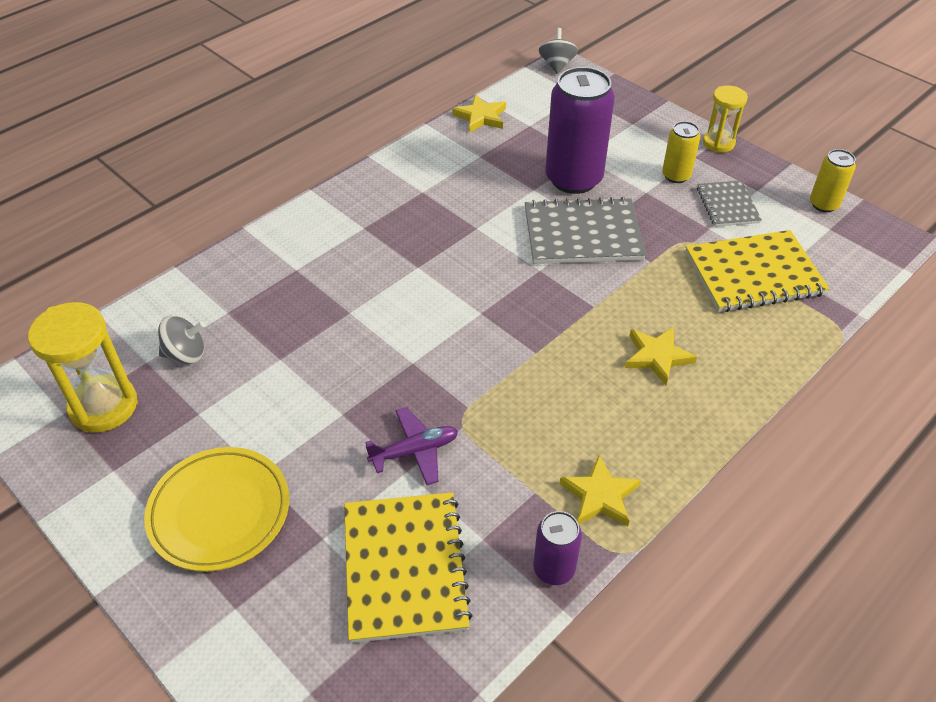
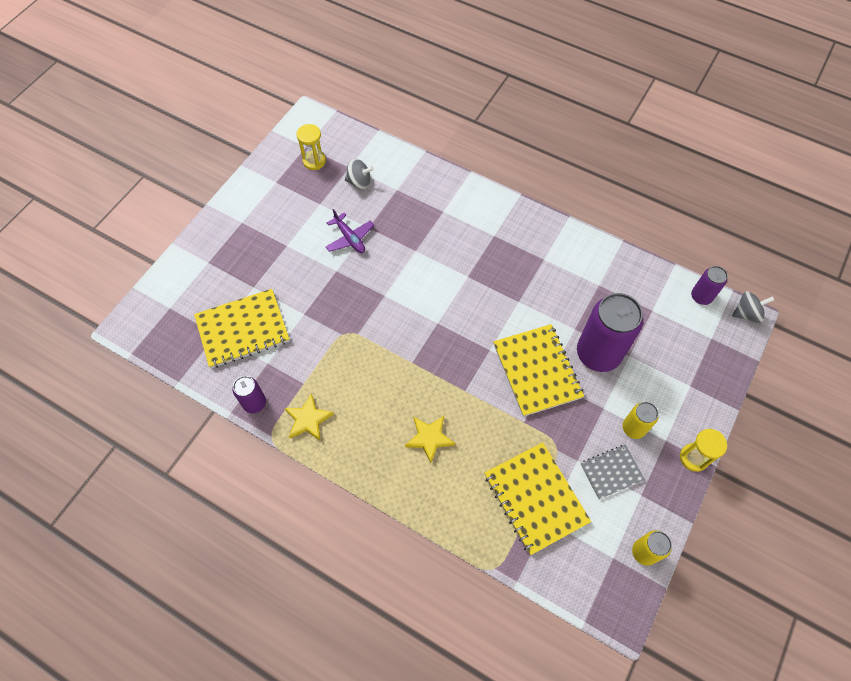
camera: 75 degrees right, 15 degrees up
(104, 406) = (314, 161): yellow hourglass -> yellow hourglass, size x0.63
(186, 354) = (359, 182): grey spinning top -> grey spinning top turned 60 degrees counterclockwise
(219, 512) = (260, 236): yellow plate -> none
(415, 451) = (318, 314): purple plane -> purple plane (350, 238)
(481, 117) = (647, 274): yellow star -> none
(525, 88) = (701, 296): none -> purple can
(582, 234) = (537, 371): grey notebook -> yellow notebook

